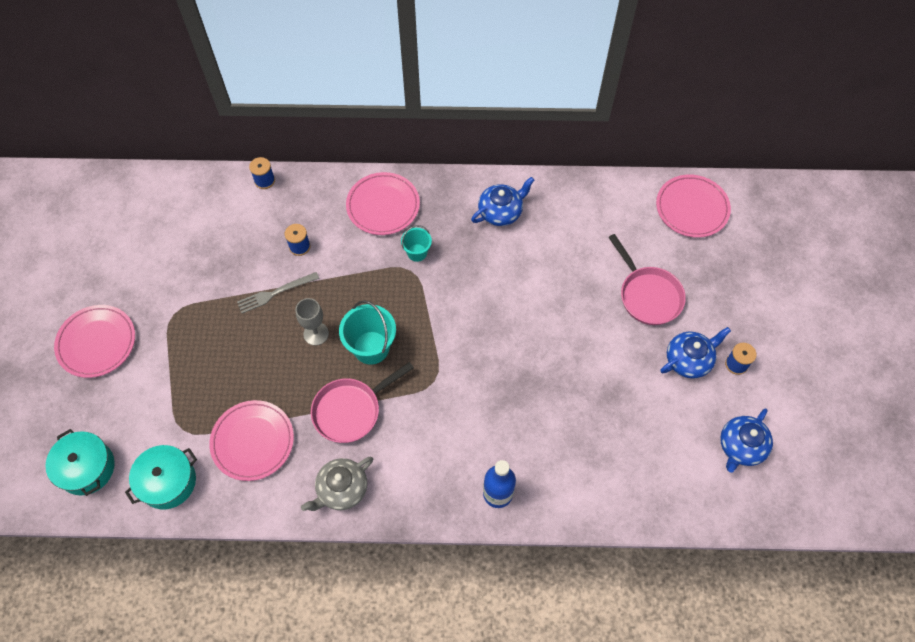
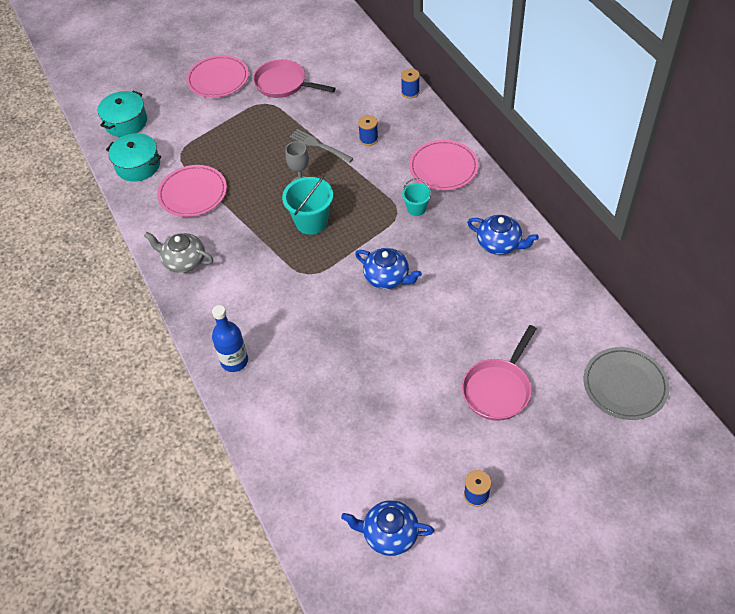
camera: 65 degrees right, 10 degrees down
(350, 410) = (250, 235): pink pan -> pink pan (284, 84)
(689, 360) = (453, 451): blue teapot -> blue teapot (387, 277)
(692, 208) = (625, 385): pink plate -> grey plate

